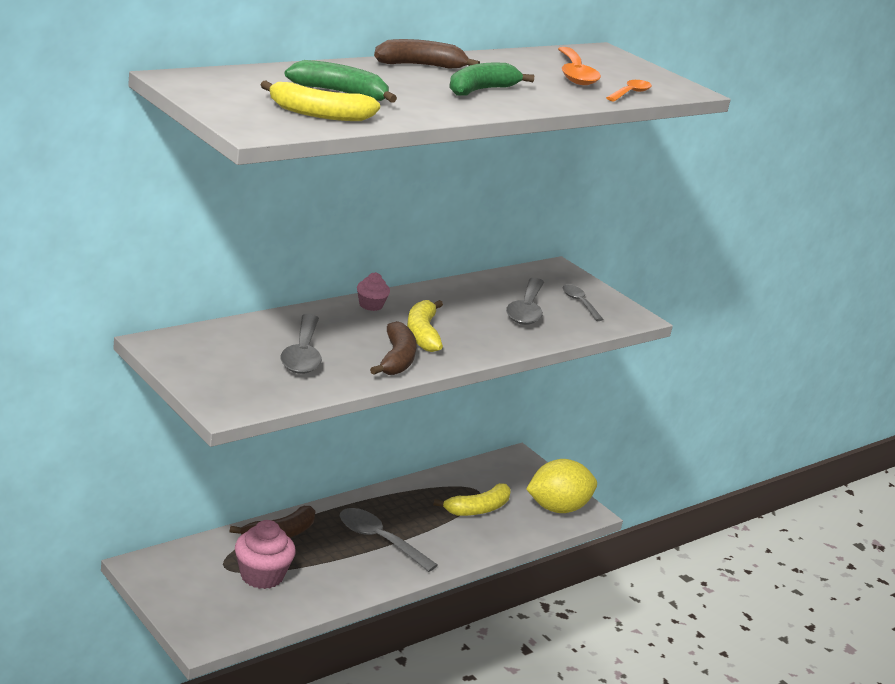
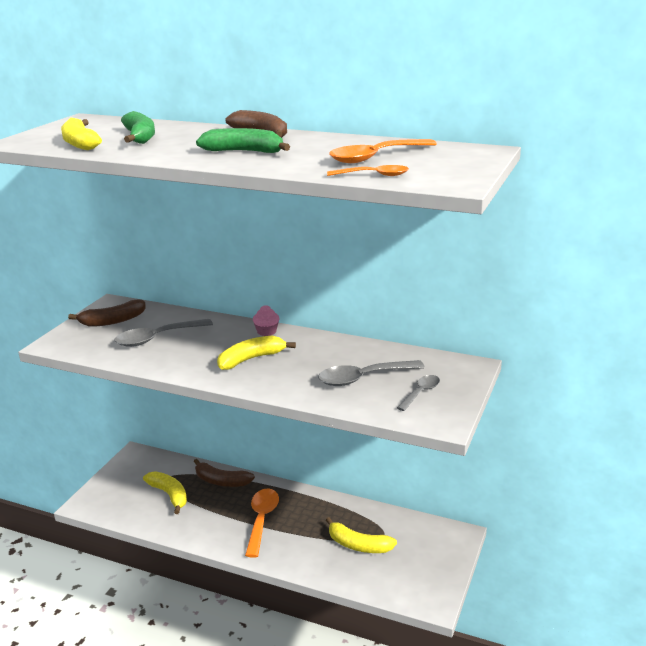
camera: 65 degrees right, 0 degrees up
(262, 576) = (169, 495): pink cupcake -> yellow banana
(379, 540) = (261, 520): grey spoon -> orange spoon
(396, 359) = (195, 364): brown banana -> brown banana (112, 321)
(557, 508) = (415, 584): yellow lemon -> none

